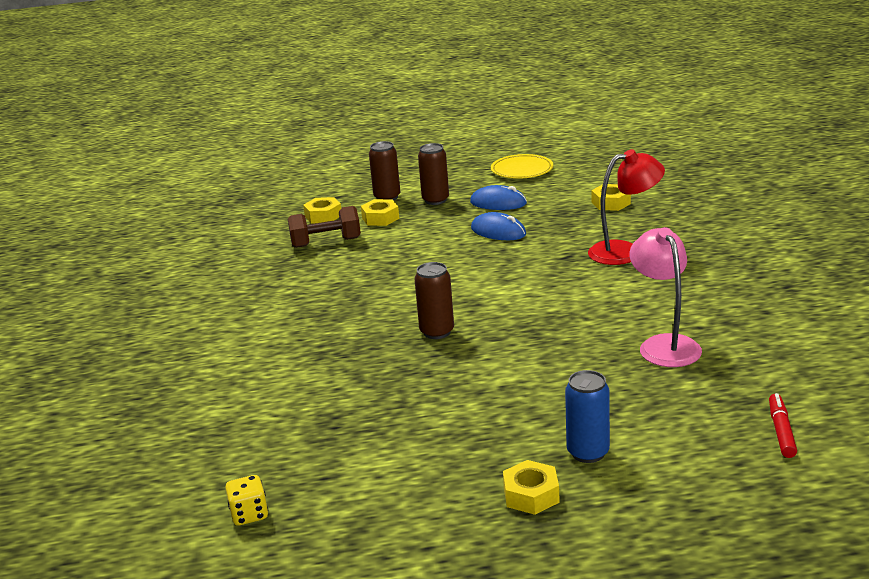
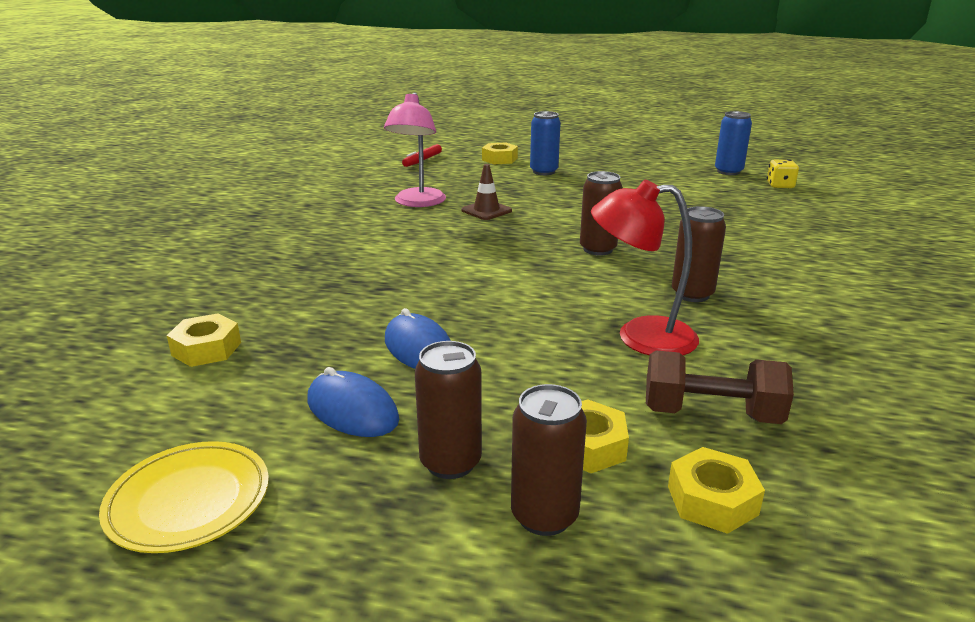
camera: 160 degrees left, 0 degrees up
(323, 539) = (728, 172): none -> blue can
(346, 308) = (692, 294): none -> brown can
(531, 495) = (594, 165): yellow nut -> yellow nut (499, 159)
(581, 353) = (486, 211): none -> brown traffic cone
(625, 251) = (317, 276): red lamp -> red lamp (640, 336)

